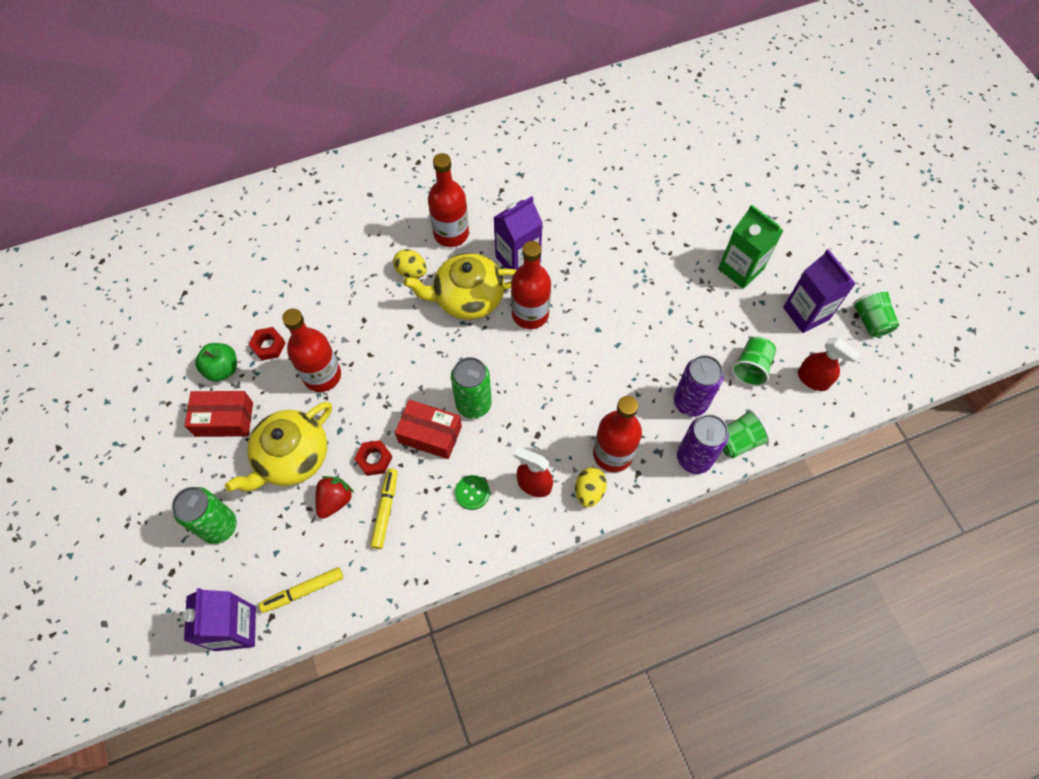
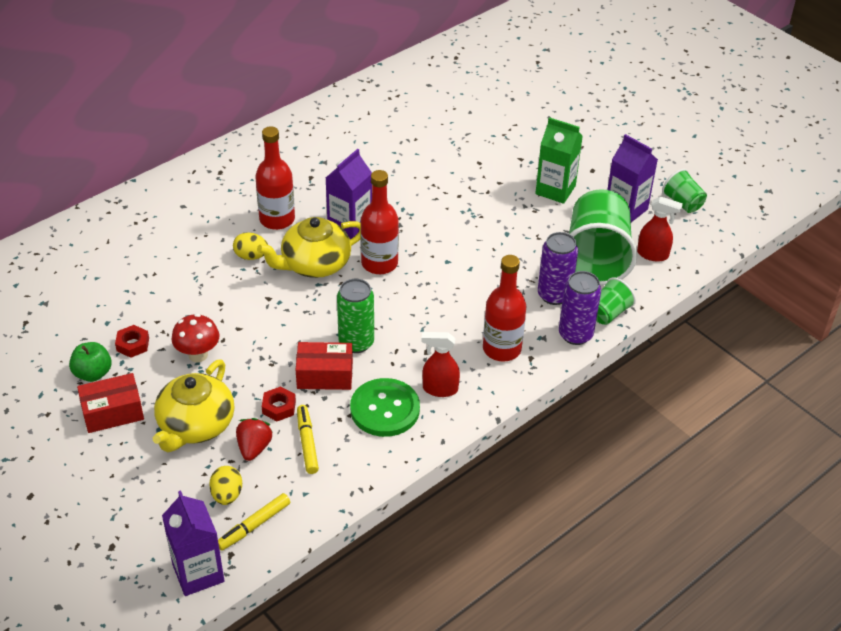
camera: 20 degrees left, 20 degrees down
(219, 526) = (145, 497): green can -> none
(322, 375) = (198, 355): red bottle -> red mushroom
(472, 493) = (385, 409): green button -> green button, size x2.01
(589, 491) = (492, 381): yellow egg -> yellow egg (227, 495)
(751, 367) = (596, 258): green cup -> green cup, size x2.09

